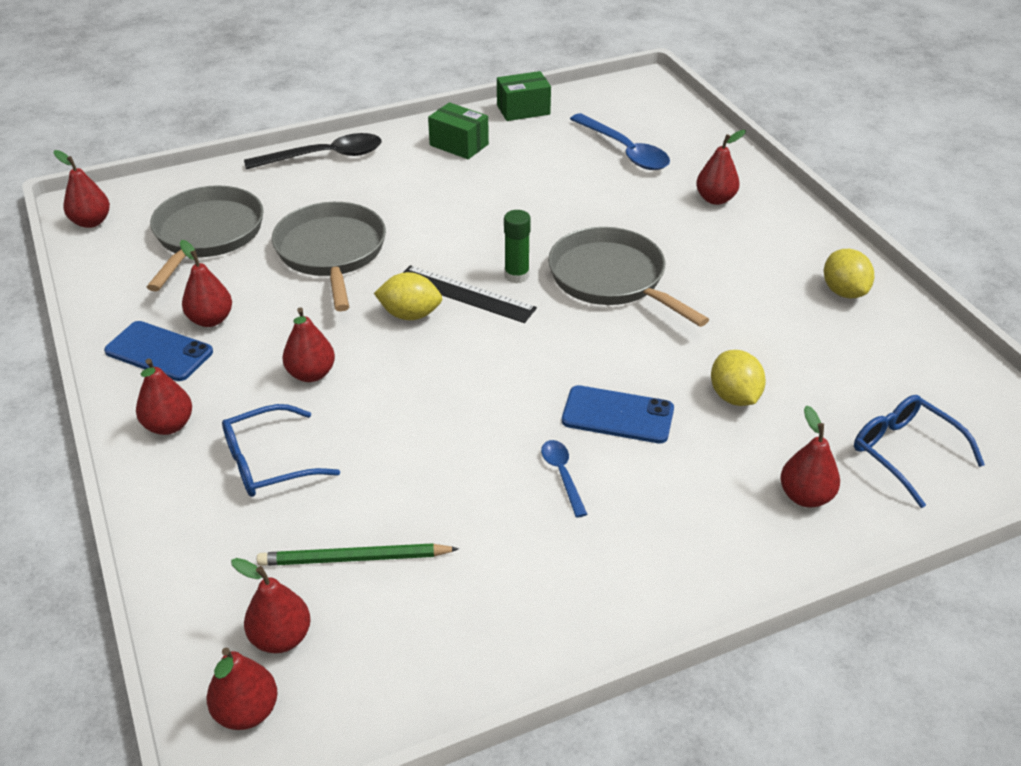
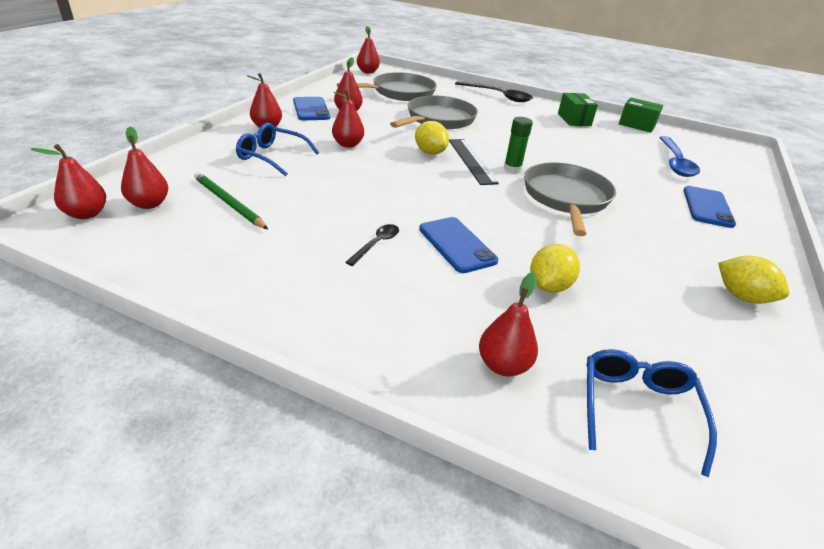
camera: 45 degrees right, 5 degrees down
(562, 475) = (376, 244): blue spoon -> black spoon
(715, 199) = (707, 207): red pear -> blue phone
(844, 291) = (741, 296): yellow lemon -> yellow lemon turned 75 degrees counterclockwise

